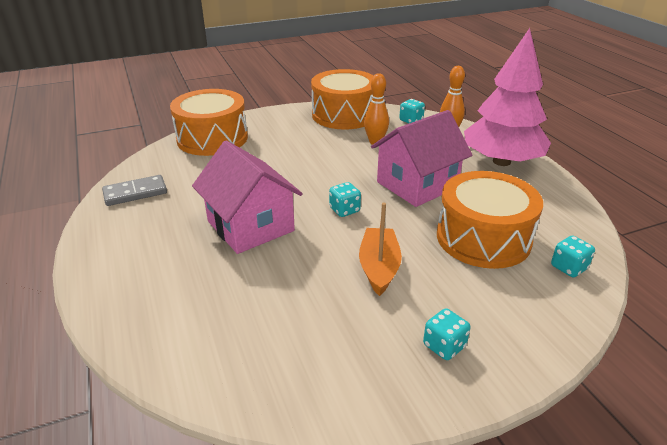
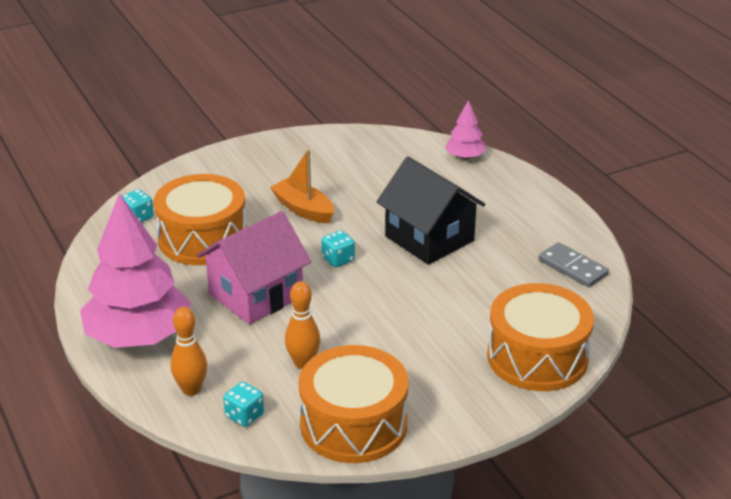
camera: 175 degrees right, 0 degrees up
(135, 193) = (572, 268): grey domino -> grey domino turned 75 degrees clockwise
(148, 343) = (465, 156): none -> pink tree
(250, 226) = (429, 238): pink house -> black house
(379, 267) = (303, 209): orange boat -> orange boat turned 135 degrees clockwise
(444, 346) = (260, 164): turquoise dice -> none

